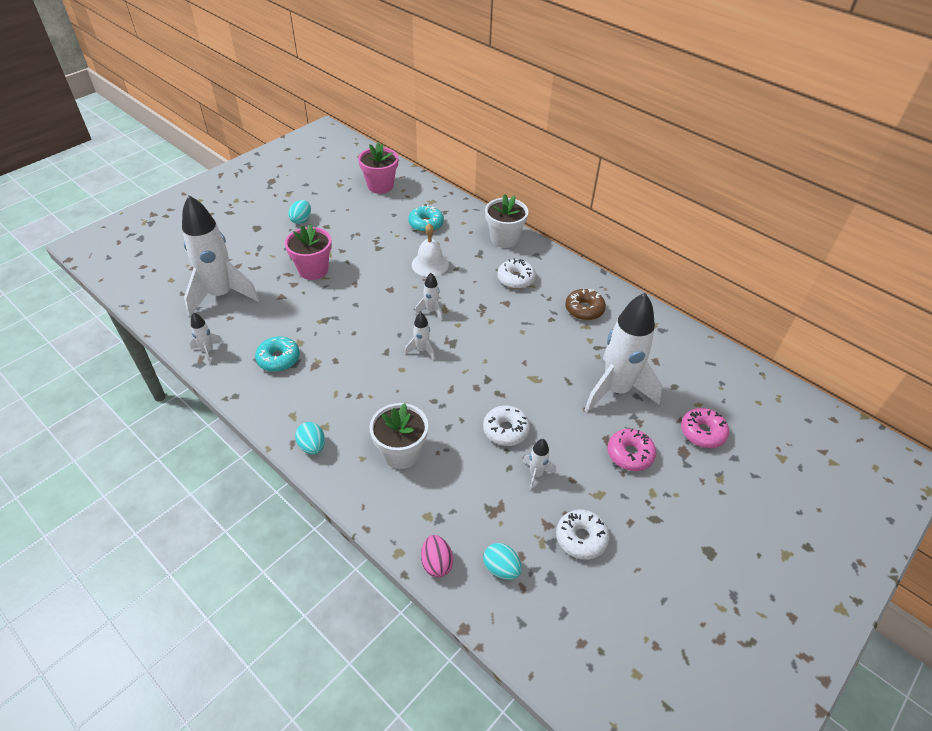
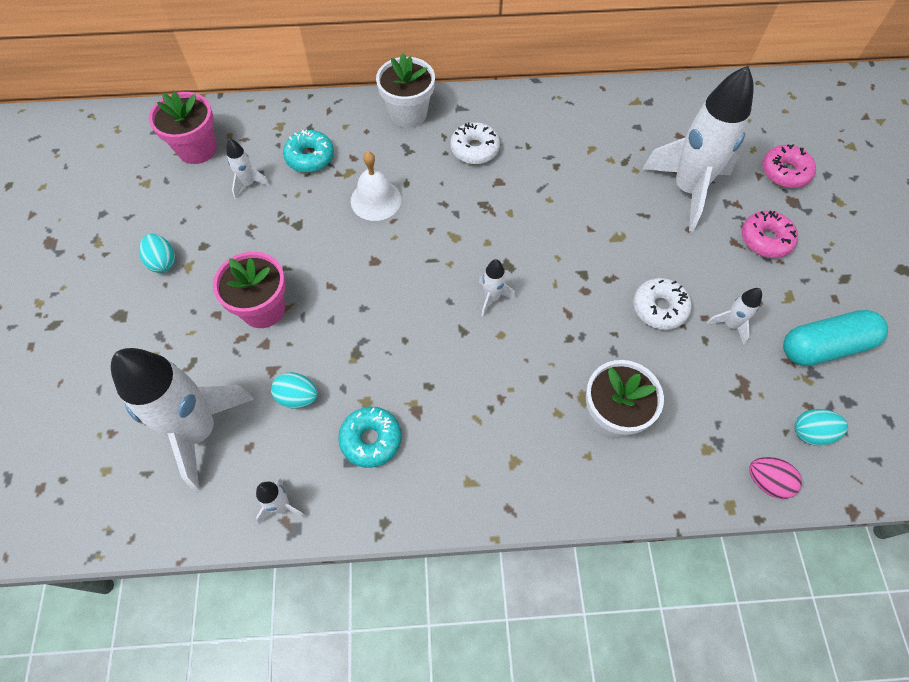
camera: 45 degrees left, 15 degrees up
(312, 446) = (531, 492): turquoise egg -> turquoise egg (298, 397)
(431, 311) = (445, 249): white rocket -> white rocket (248, 184)
(581, 538) = (825, 346): white donut -> turquoise capsule
(584, 309) = (569, 132): brown donut -> none

